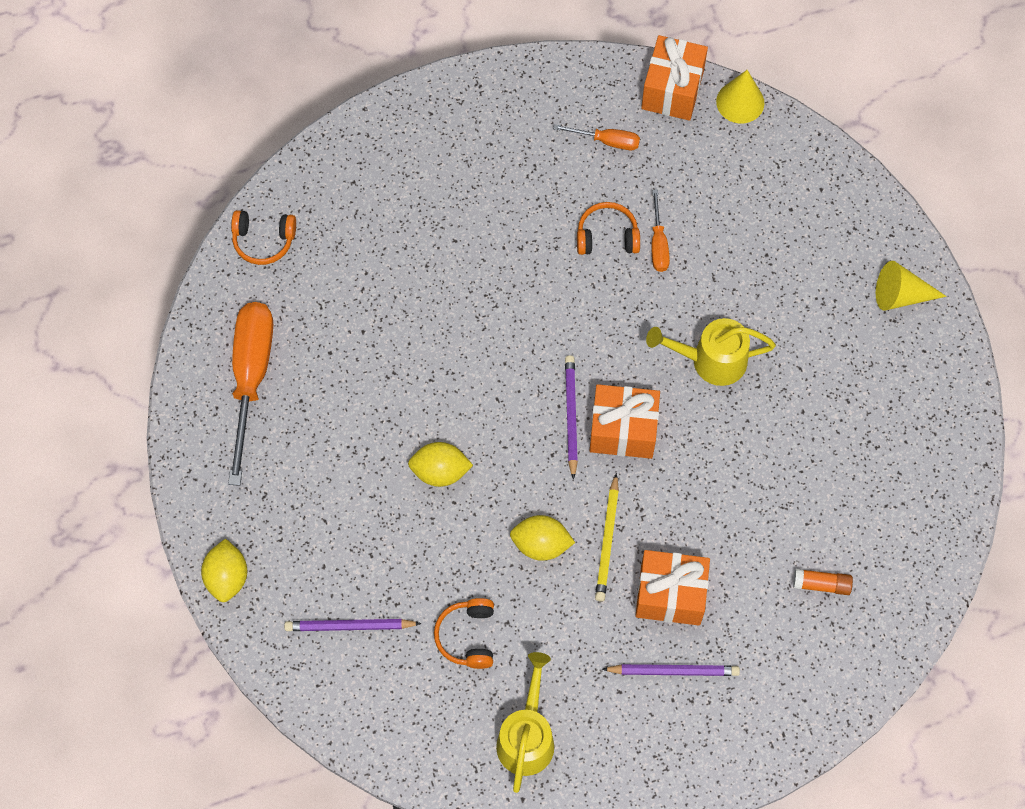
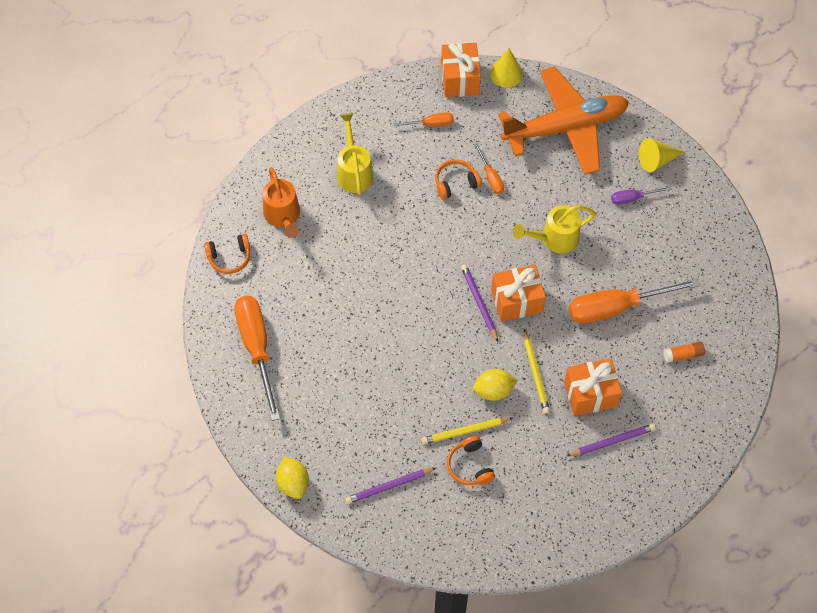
camera: 20 degrees left, 5 degrees down
(356, 207) = (283, 216): none -> orange watering can
(440, 471) = (408, 366): yellow lemon -> none
(480, 587) = (465, 431): none -> yellow pencil
(527, 736) = (535, 516): yellow watering can -> yellow watering can (354, 171)
(756, 486) = (616, 307): none -> orange screwdriver
(792, 206) = (565, 127): none -> orange plane
(844, 339) = (633, 198): none -> purple screwdriver

